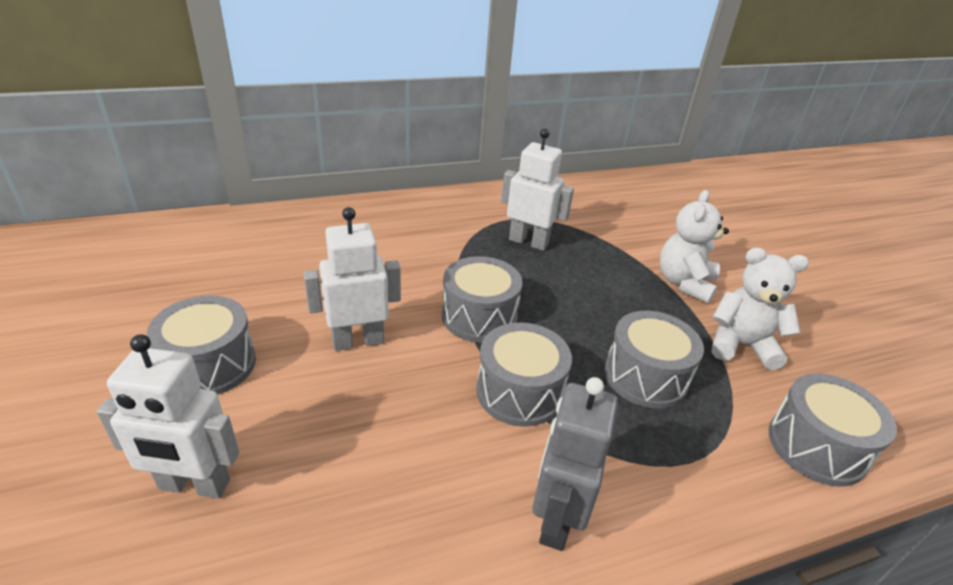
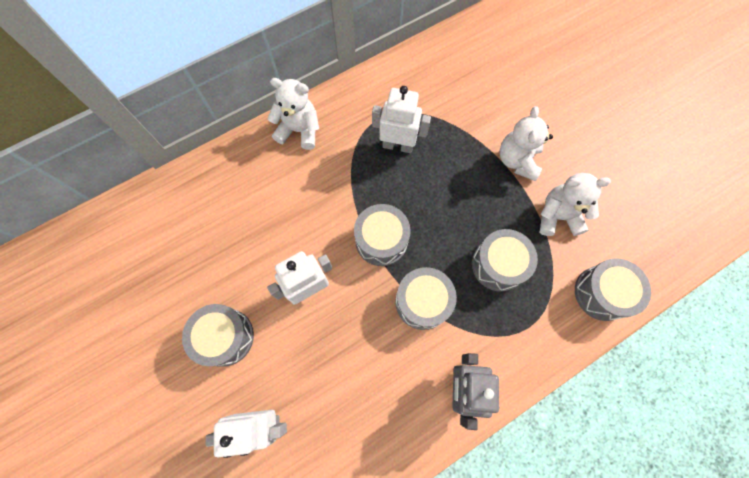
camera: 10 degrees left, 35 degrees up
(413, 209) = (299, 130): none -> white teddy bear

